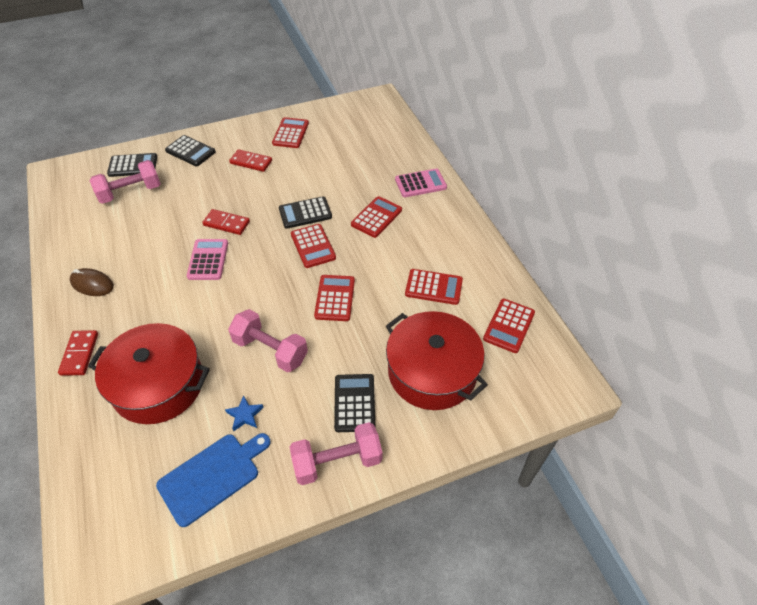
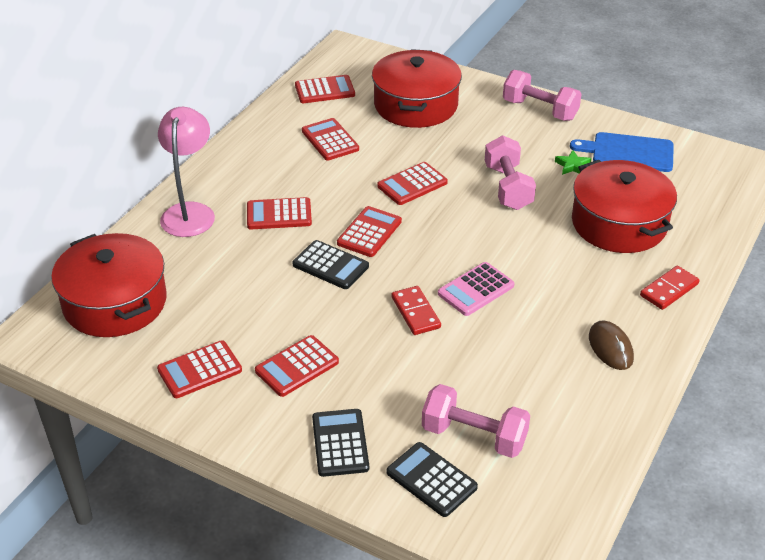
camera: 130 degrees left, 10 degrees down
(245, 415) = (572, 166): blue star -> green star
(251, 162) = (297, 366): red domino -> red calculator
(354, 403) = (490, 124): black calculator -> none
(372, 128) = (115, 302): none -> red pot
(420, 183) = (190, 212): pink calculator -> pink lamp

